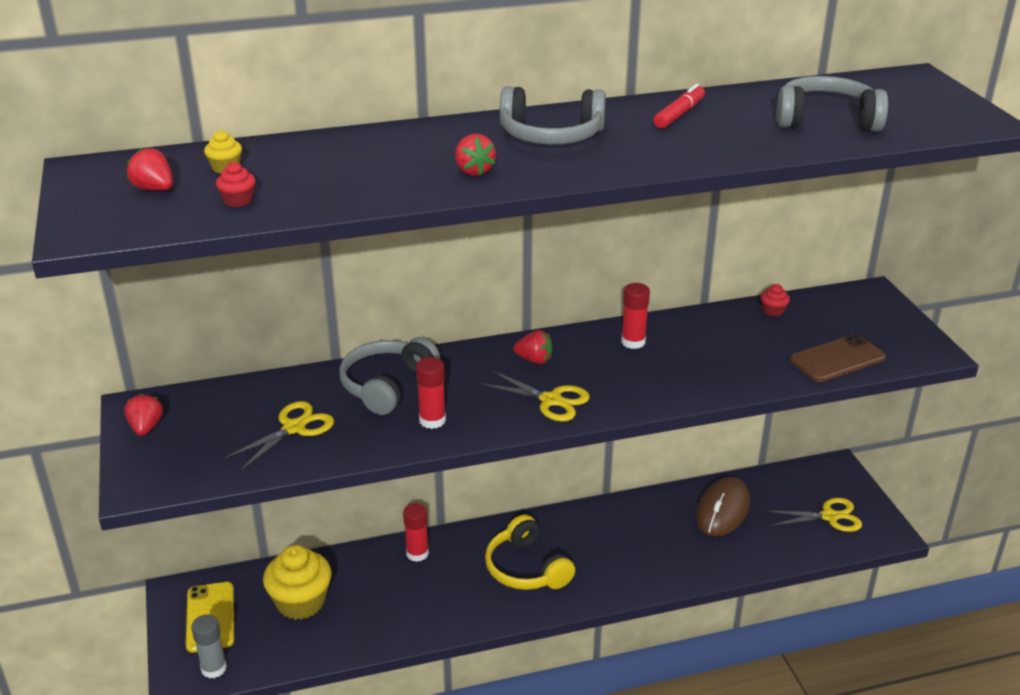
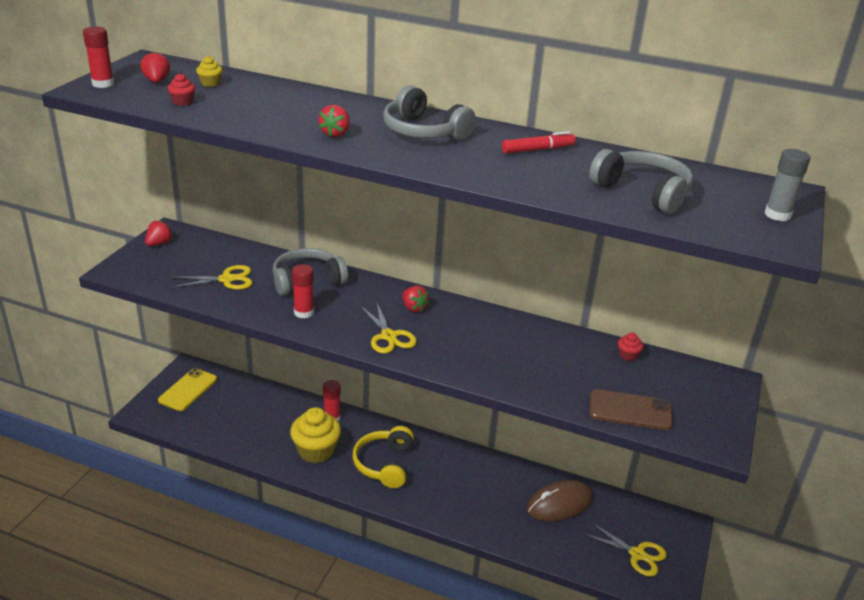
camera: 35 degrees right, 0 degrees up
(214, 668) = (159, 417): grey glue stick -> grey glue stick (777, 215)
(301, 602) = (240, 408): yellow cupcake -> yellow cupcake (316, 451)
(633, 342) = (494, 327): red glue stick -> red glue stick (103, 84)

